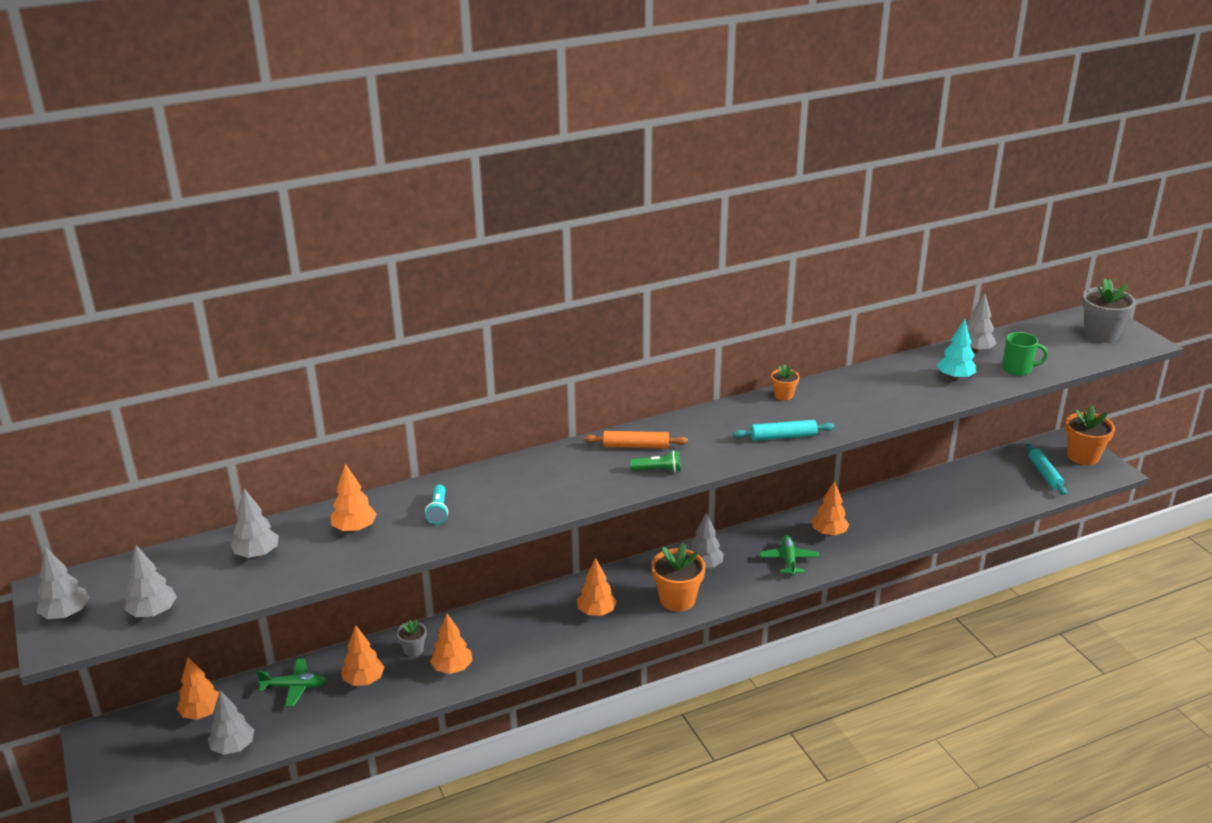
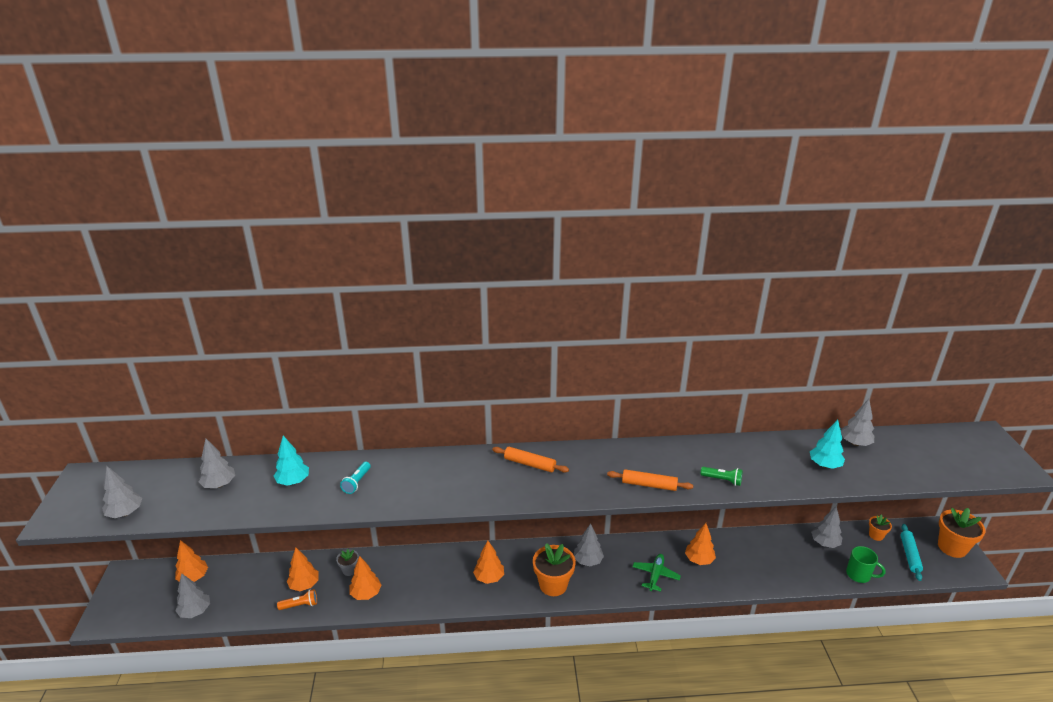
camera: 20 degrees right, 0 degrees up
(66, 614) = (77, 498): grey tree -> grey tree (824, 543)
(294, 687) = (259, 576): green plane -> none
(354, 528) = (293, 481): orange tree -> turquoise tree
(373, 702) = (300, 605): none -> orange flashlight
(658, 470) = (534, 490): green flashlight -> green flashlight (722, 480)
(783, 395) = (669, 447): orange flower pot -> orange flower pot (876, 535)
(783, 437) = (649, 485): turquoise rolling pin -> orange rolling pin
(1018, 369) = (886, 470): green mug -> green mug (859, 575)
(1101, 334) = (981, 454): grey flower pot -> none

